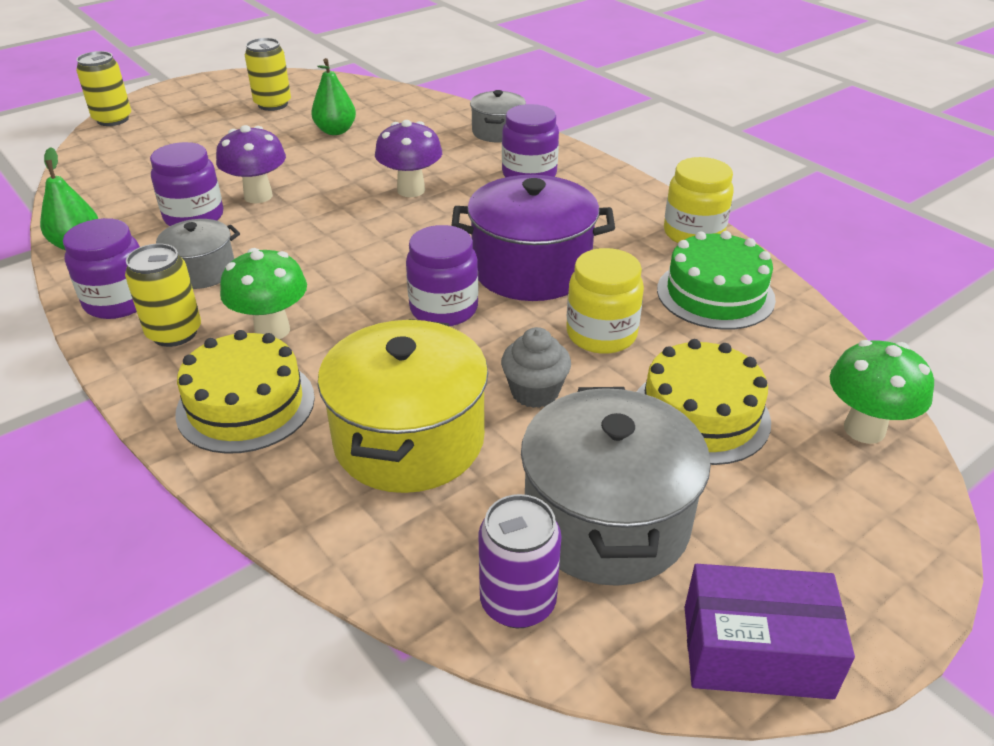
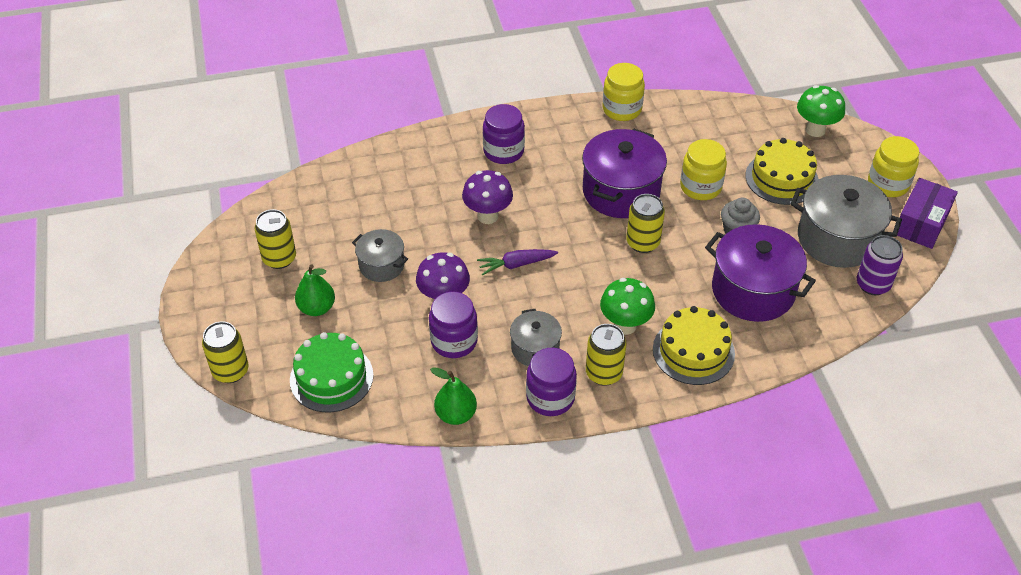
camera: 65 degrees left, 10 degrees up
(335, 131) = (362, 232): green pear -> green pear (317, 308)
(340, 226) = (516, 264): none -> purple carrot
(409, 439) = (753, 290): yellow pot -> purple pot
(444, 309) = (643, 243): purple jar -> yellow can
(497, 132) = (428, 145): grey pot -> grey pot (381, 265)
(715, 294) = (687, 128): green cake -> green cake (331, 377)
(823, 566) = (888, 184): none -> yellow jar

